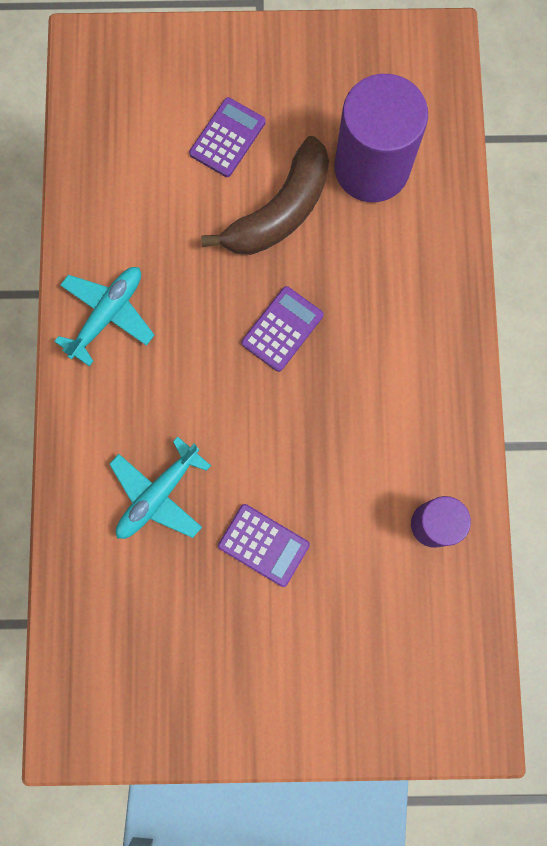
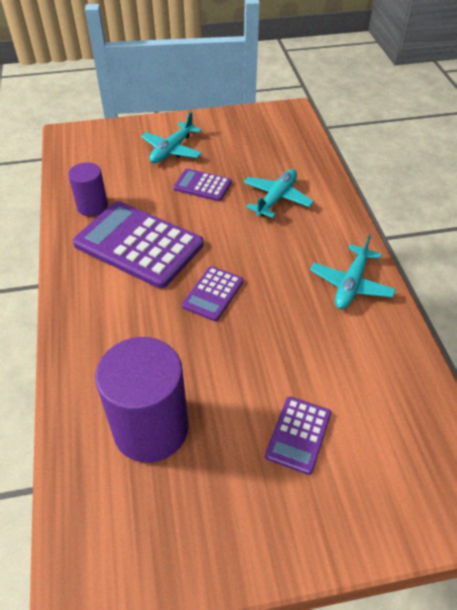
camera: 170 degrees right, 30 degrees down
(280, 211) = (232, 377): brown banana -> none
(300, 649) = (172, 150): none -> turquoise plane
(369, 431) = (138, 245): none -> purple calculator

